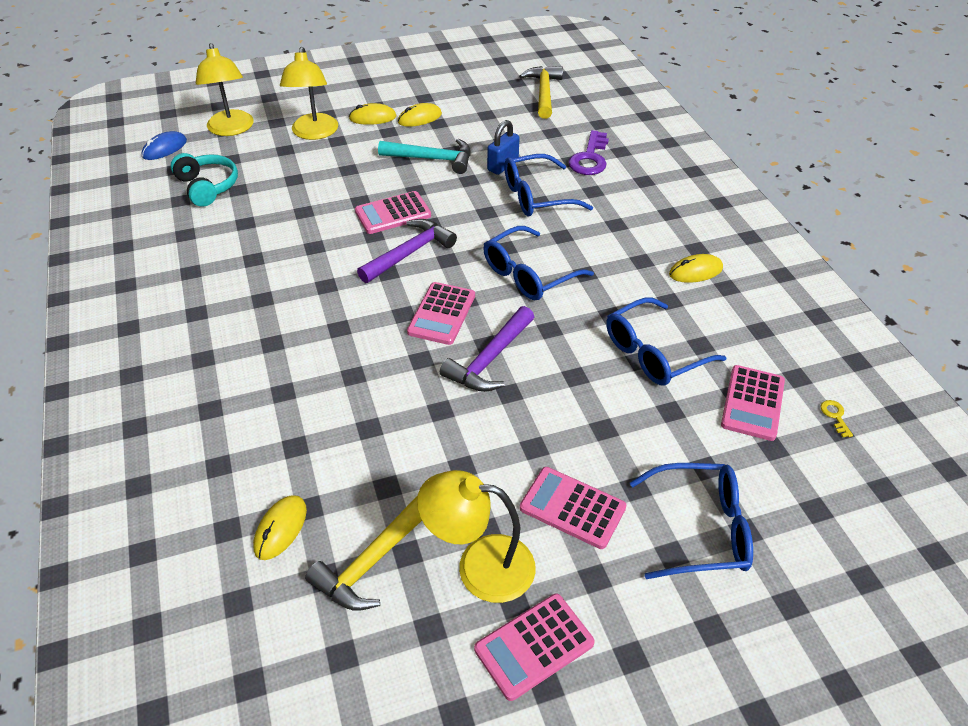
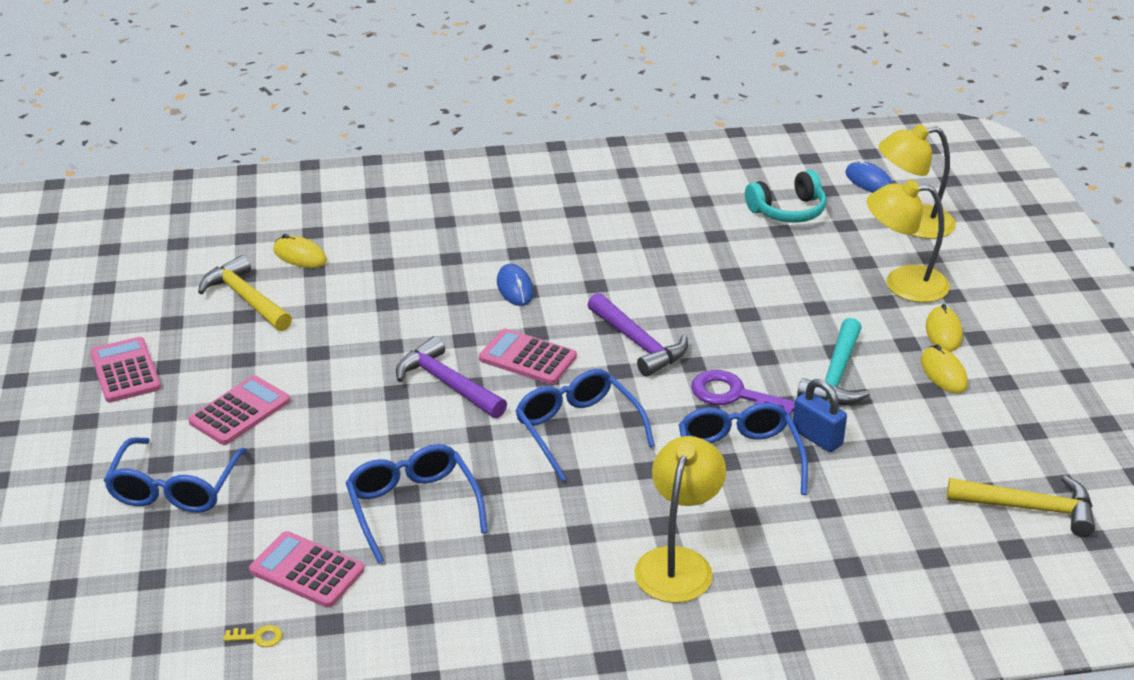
camera: 100 degrees right, 10 degrees down
(334, 336) = (515, 288): none -> blue mouse
(393, 213) = (717, 336): pink calculator -> none
(479, 566) = (211, 351): yellow lamp -> yellow lamp (678, 562)
(589, 158) = (830, 527): purple key -> purple key (734, 395)
(695, 271) = (546, 580): yellow mouse -> none

